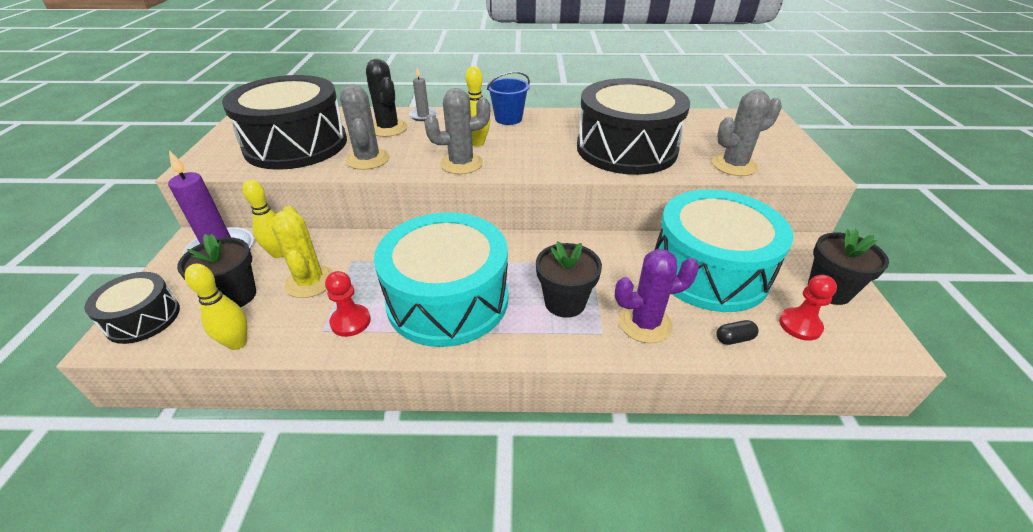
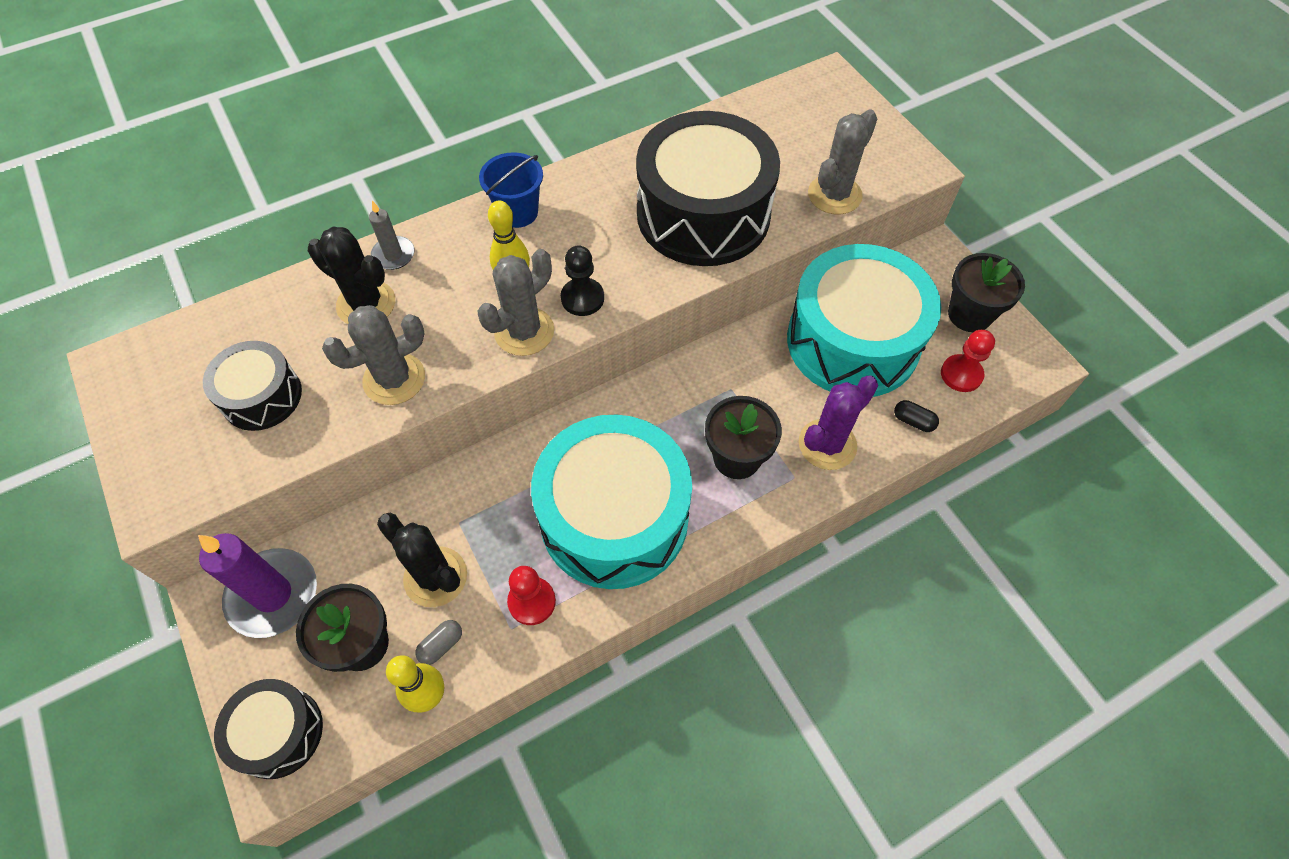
camera: 30 degrees left, 20 degrees up
(274, 318) = (441, 645): none -> grey capsule
(279, 253) = (355, 558): yellow bowling pin -> none
(296, 144) = (262, 396): black drum -> black drum, size x0.51
(310, 282) = (435, 577): yellow cactus -> black cactus
(368, 159) = (394, 379): grey cactus -> grey cactus turned 75 degrees counterclockwise
(511, 161) = (582, 298): none -> black pawn
(734, 339) = (913, 421): black capsule -> black capsule turned 75 degrees clockwise

